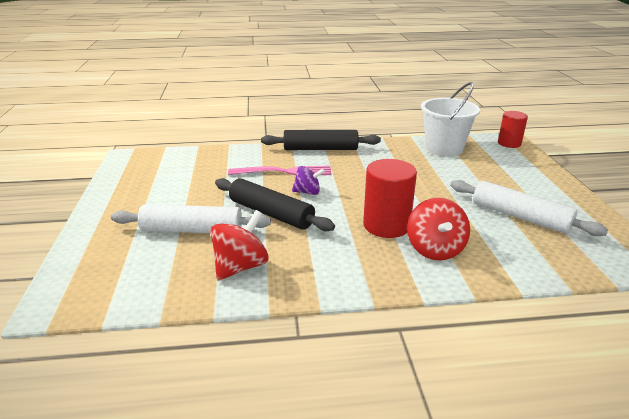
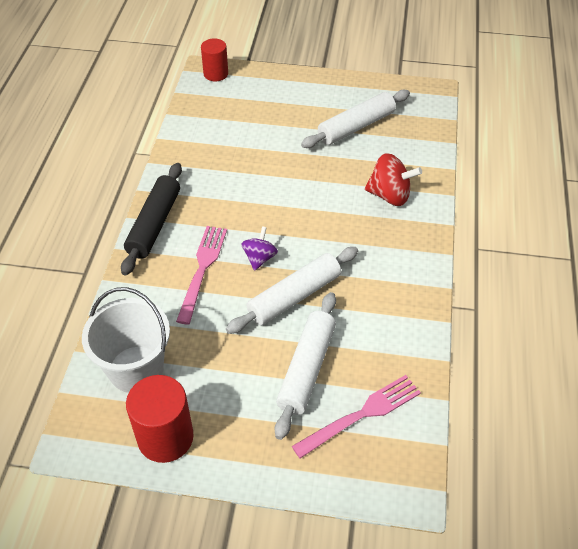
camera: 75 degrees left, 20 degrees up
(143, 265) = (362, 414): none -> pink fork
(241, 266) = (382, 333): red spinning top -> none
(271, 213) = (294, 296): black rolling pin -> white rolling pin
(386, 225) = (344, 214): red cylinder -> red cylinder (165, 437)
(444, 148) = (204, 124): white bucket -> white bucket (136, 369)

